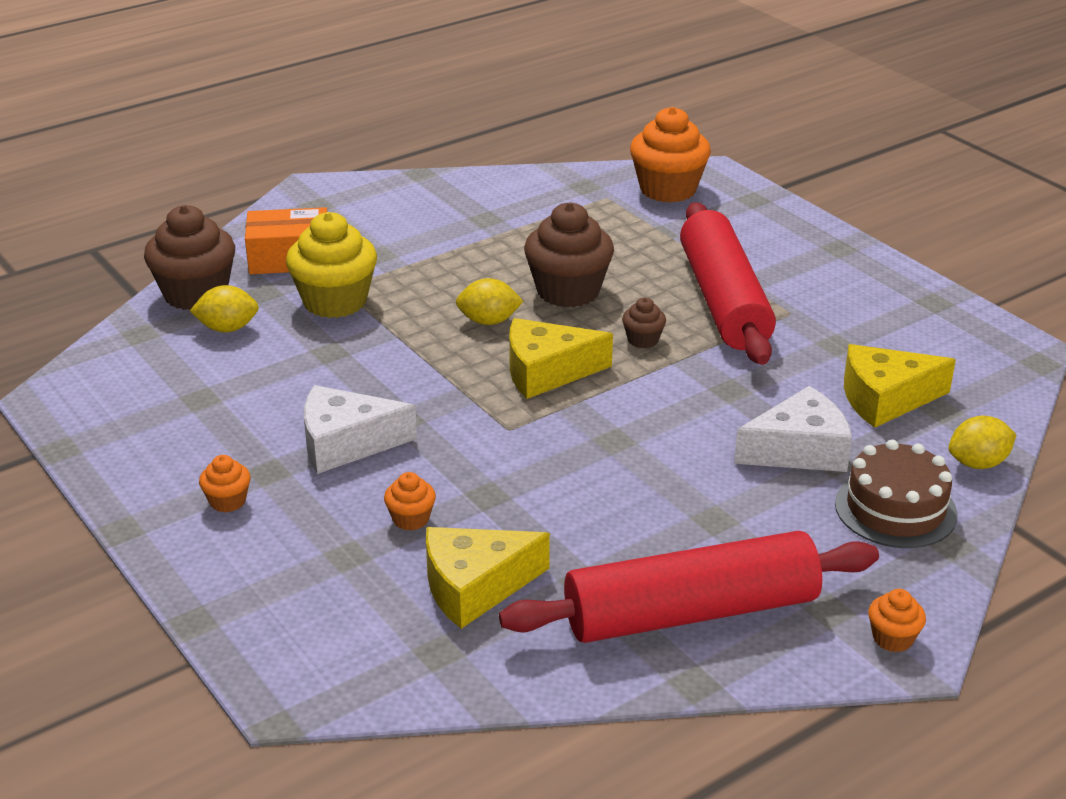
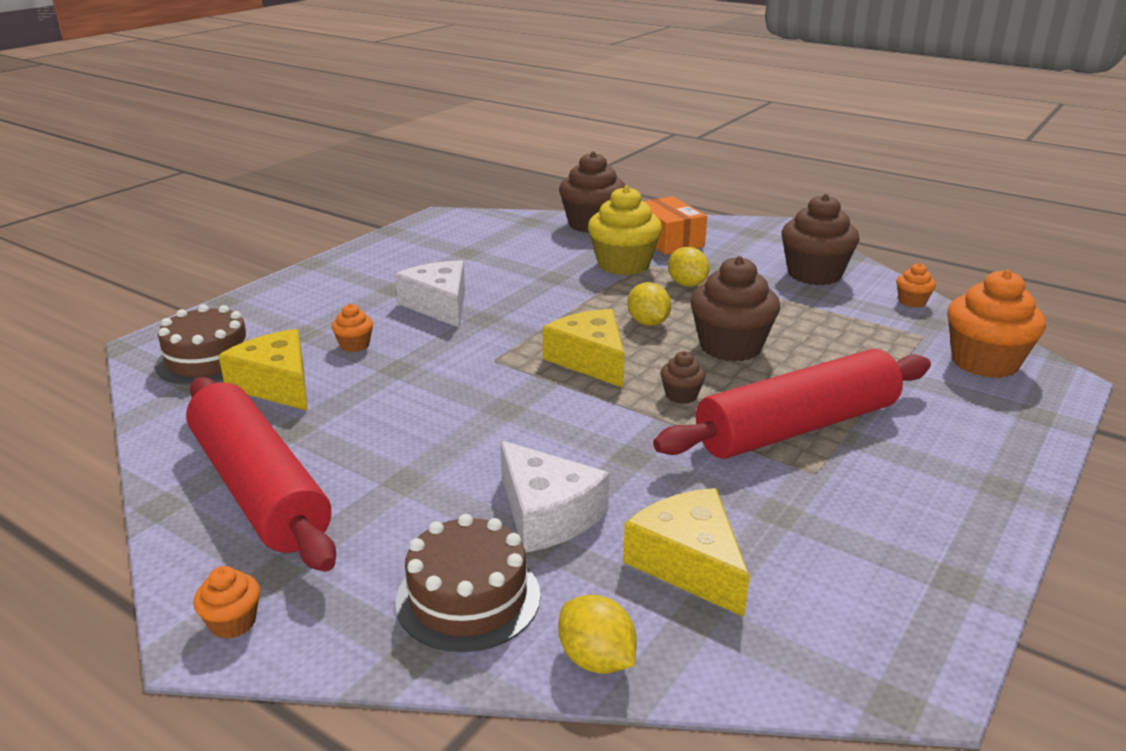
camera: 70 degrees right, 5 degrees down
(227, 328) = (557, 241): yellow lemon -> yellow lemon (687, 284)
(227, 501) = (353, 284): orange cupcake -> orange cupcake (912, 302)
(373, 641) = (208, 360): none -> brown cake
(448, 205) = (814, 274): none -> brown cupcake

